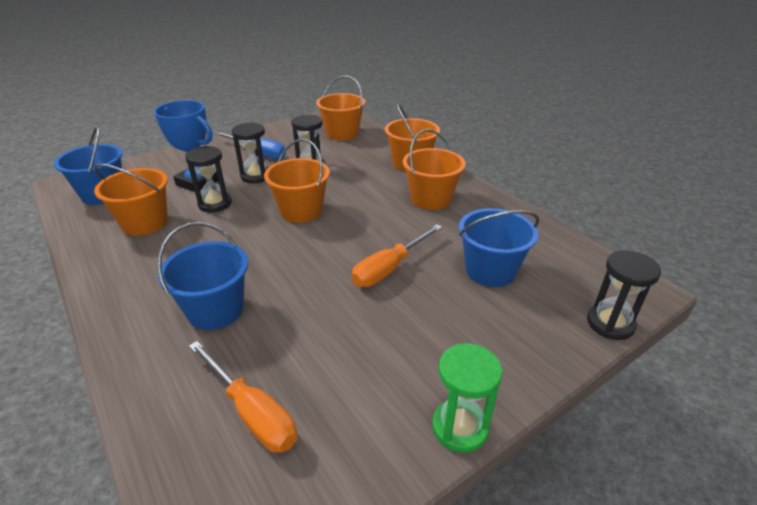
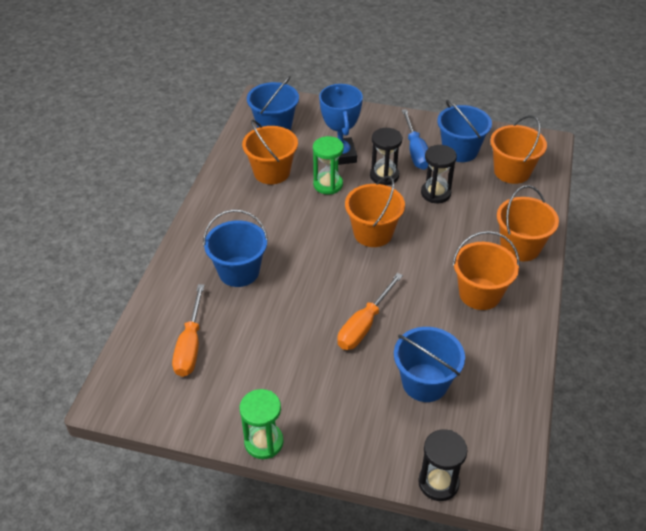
camera: 50 degrees right, 10 degrees up
(215, 204) = (328, 184): black hourglass -> green hourglass
(291, 139) = (460, 150): none -> blue bucket
(389, 268) = (364, 325): orange screwdriver -> orange screwdriver turned 60 degrees counterclockwise

